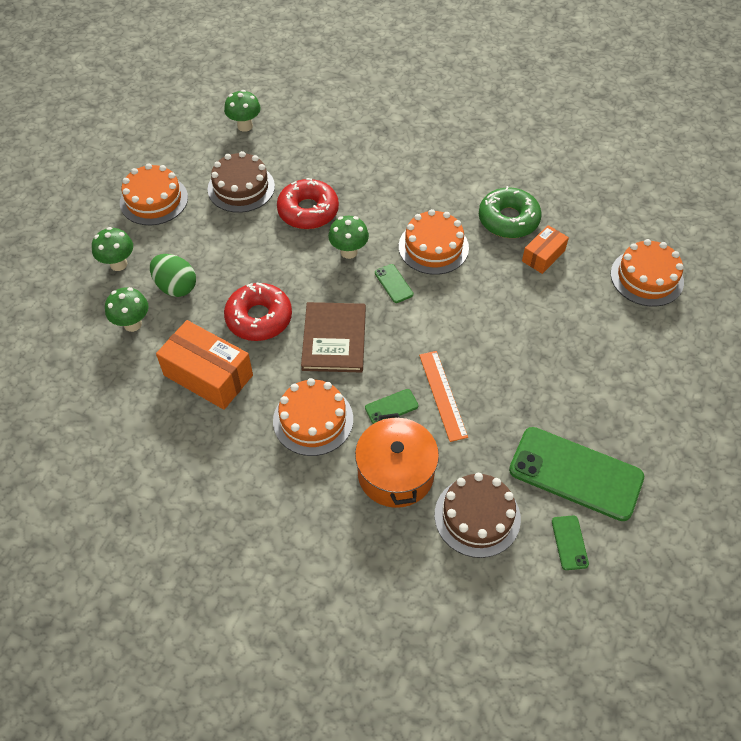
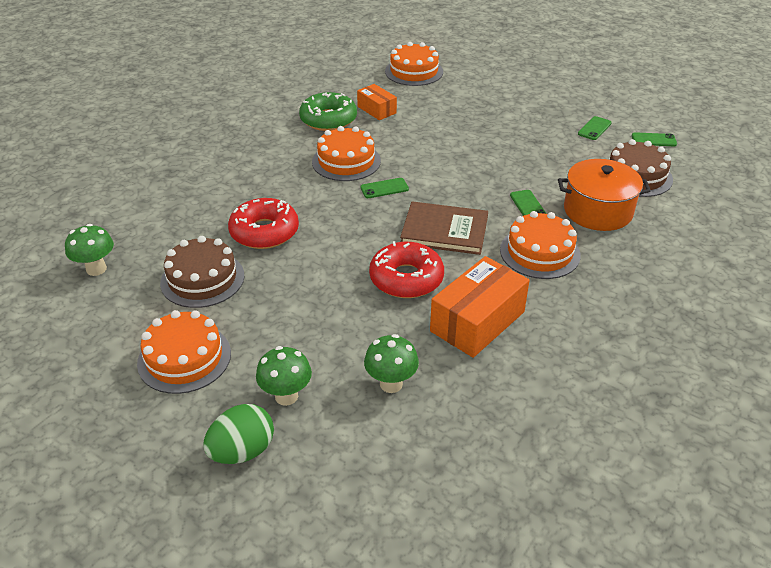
camera: 80 degrees left, 15 degrees down
(176, 287) = (342, 342): green egg -> green egg (242, 451)
(349, 252) = (334, 211): green mushroom -> none
(442, 395) = (517, 177): orange ruler -> none
(575, 473) = (594, 128): green phone -> green phone, size x0.42

